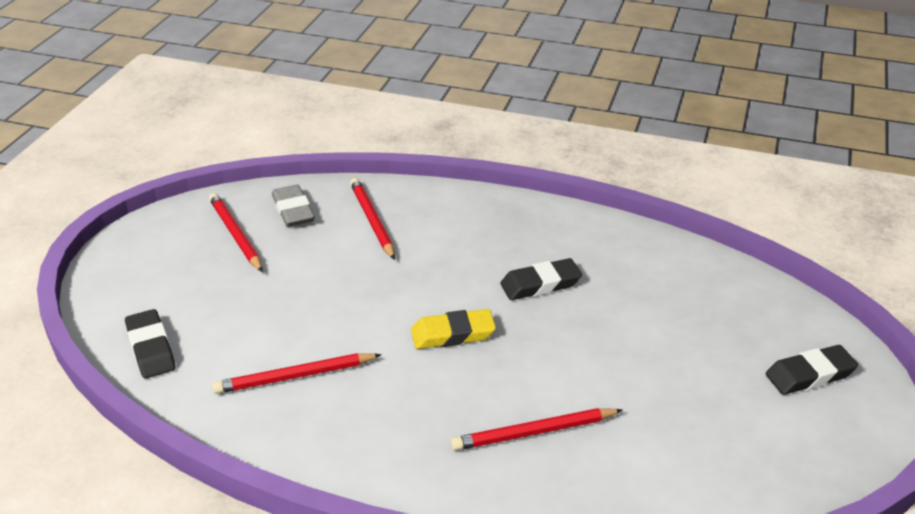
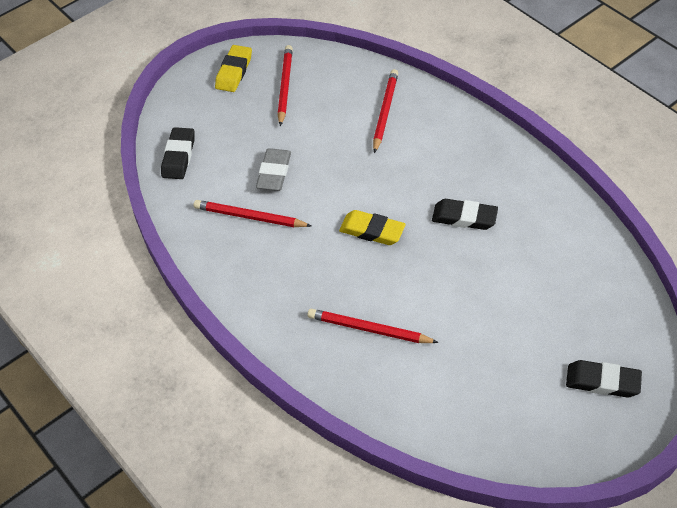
camera: 35 degrees right, 15 degrees up
(160, 241) = (234, 72): none -> yellow eraser
(293, 210) = (336, 80): grey eraser -> grey eraser (274, 173)

